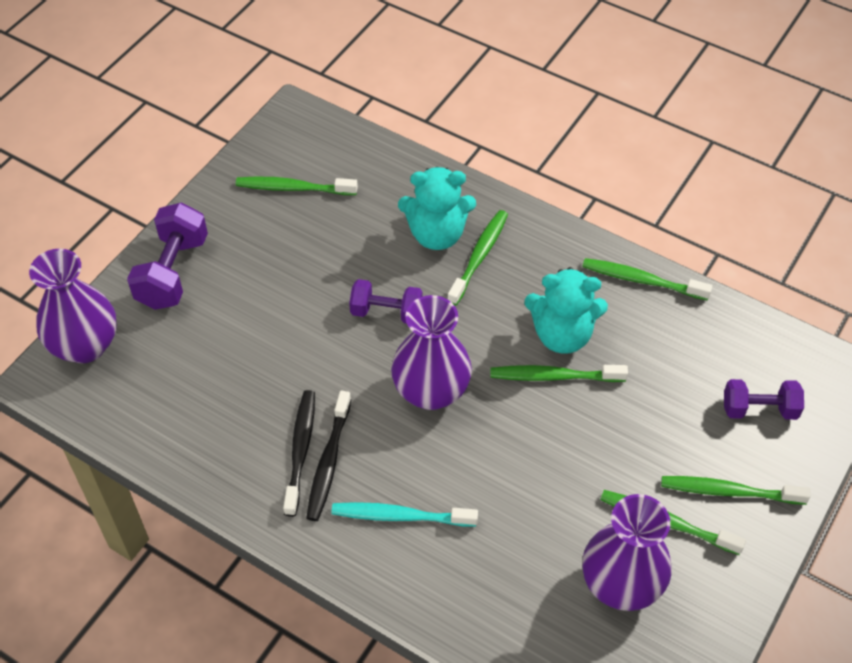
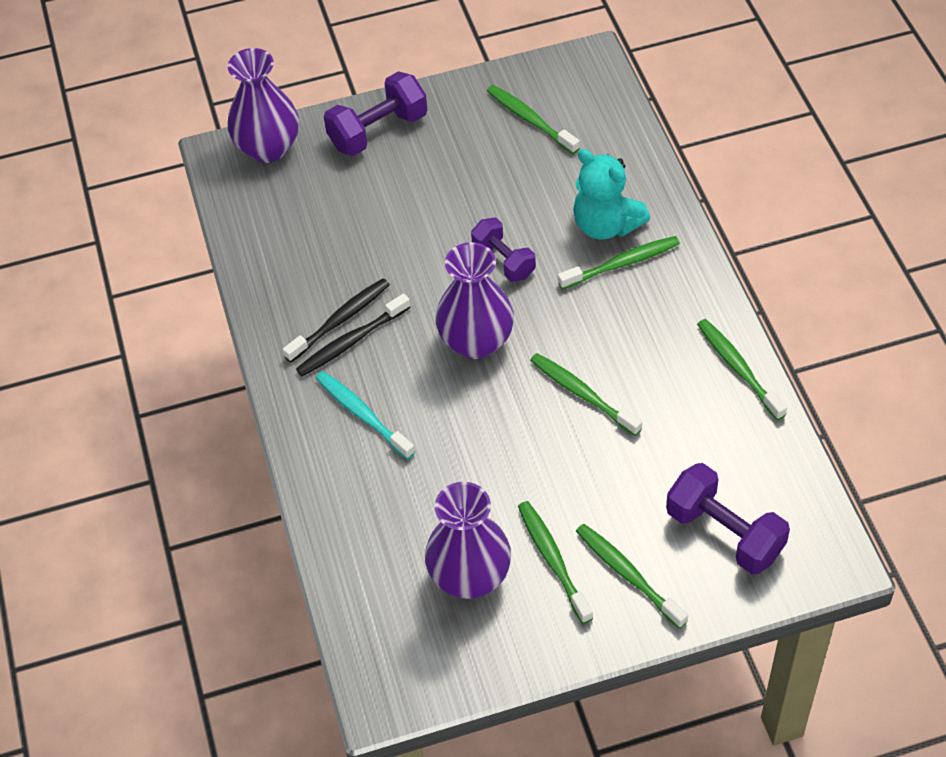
camera: 45 degrees right, 0 degrees up
(562, 335) = (623, 367): turquoise teddy bear -> none
(759, 409) = (724, 533): purple dumbbell -> purple dumbbell, size x1.51

